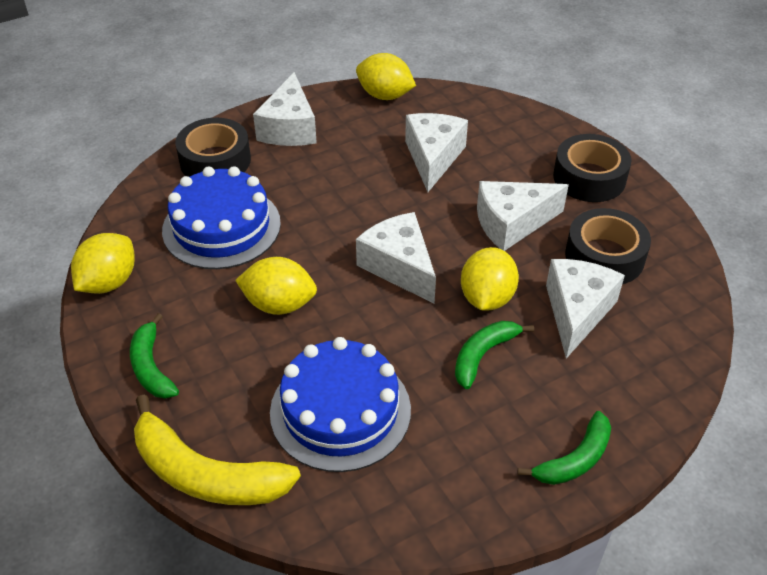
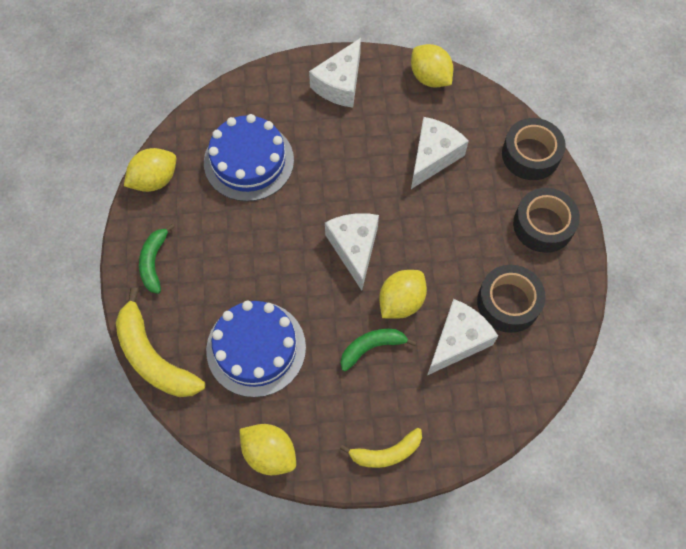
camera: 25 degrees right, 20 degrees up
(215, 161) = (271, 96): black tape -> black tape (530, 154)
(279, 304) = (257, 246): yellow lemon -> yellow lemon (269, 453)
(512, 223) = (457, 244): white cheese -> none
(575, 459) = (386, 453): green banana -> yellow banana

